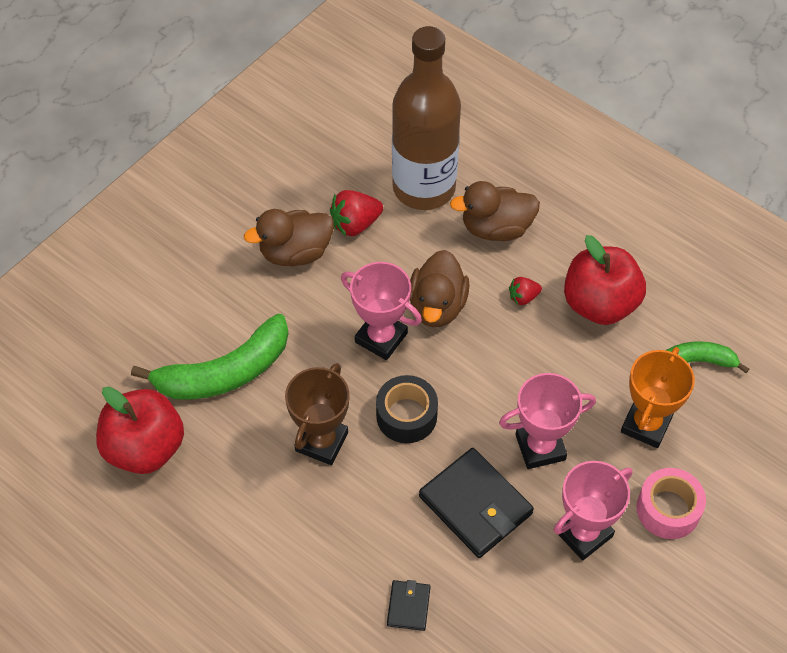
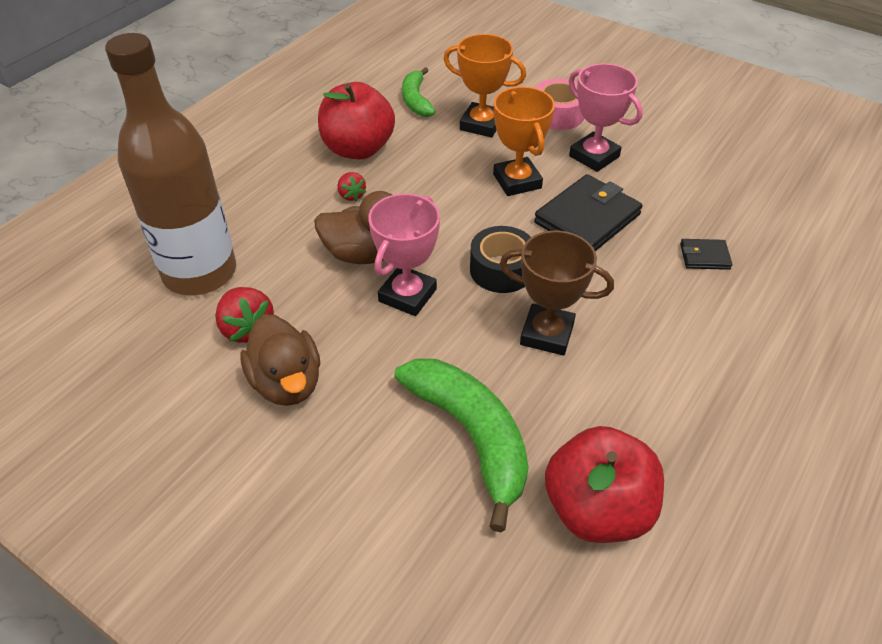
camera: 95 degrees left, 10 degrees down
(496, 228) = (263, 216): brown duck -> none
(540, 447) = (517, 181): pink trophy -> orange trophy

